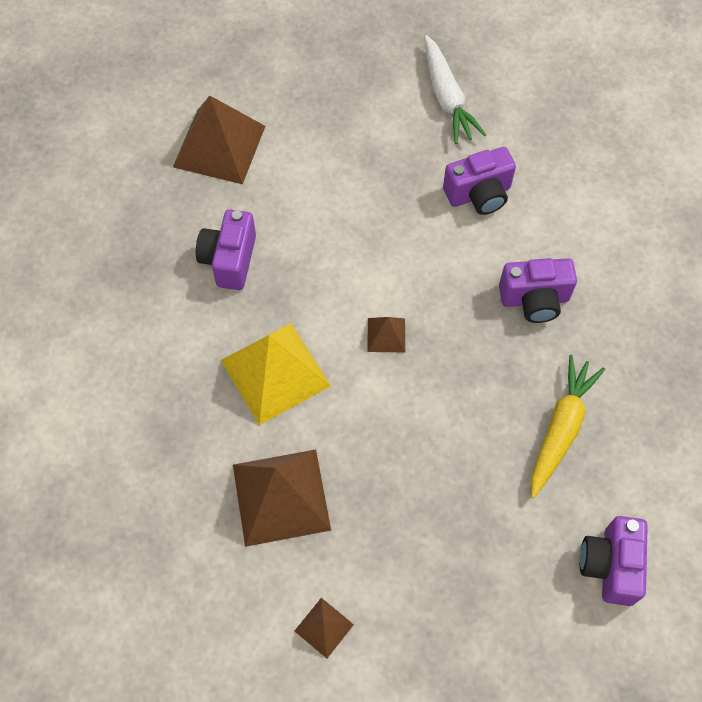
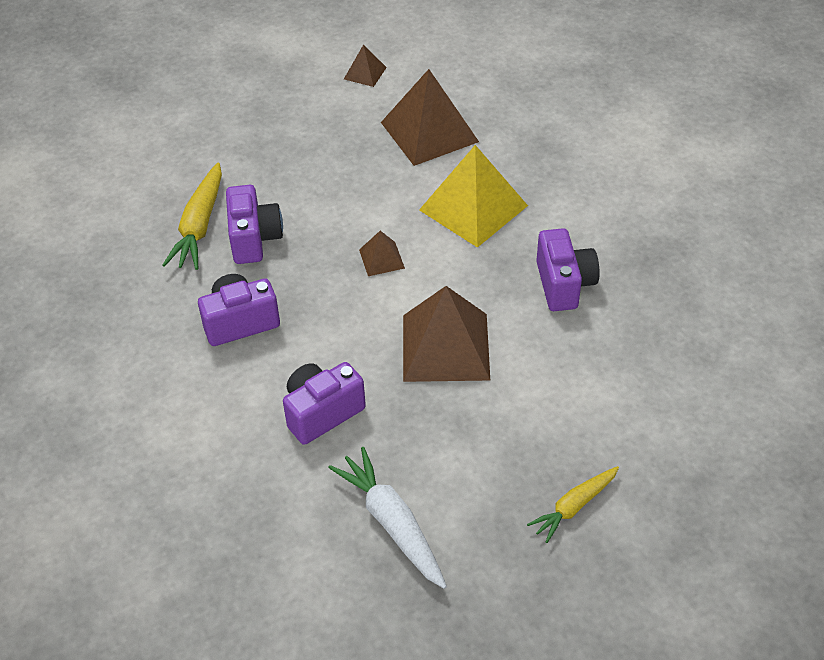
camera: 165 degrees right, 15 degrees down
(219, 146) = (639, 392): brown pyramid -> brown pyramid (445, 347)
(312, 76) = (574, 507): none -> yellow carrot
(610, 565) = (148, 150): purple camera -> purple camera (254, 239)

